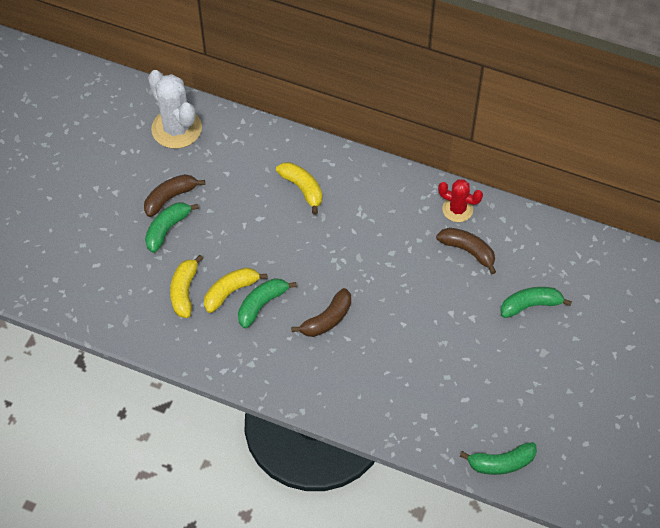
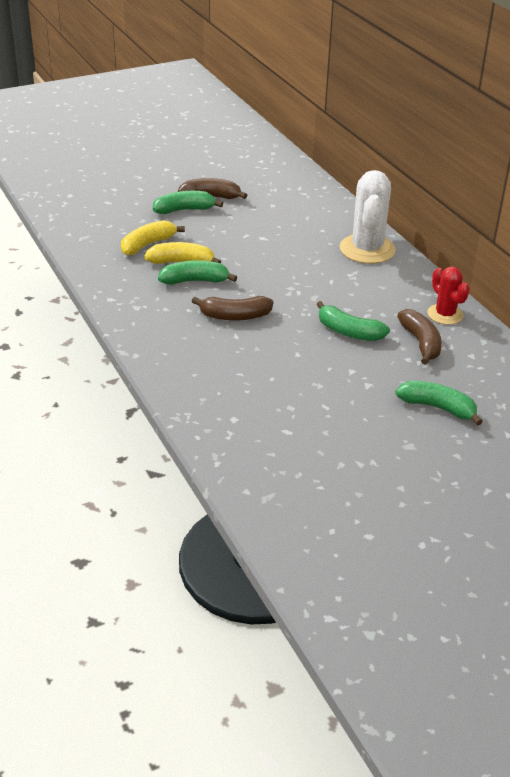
camera: 40 degrees right, 20 degrees down
(176, 128) = (267, 169): white cactus -> white cactus (367, 249)
(302, 189) = (321, 239): yellow banana -> none
(501, 463) = (261, 494): green banana -> green banana (349, 332)

